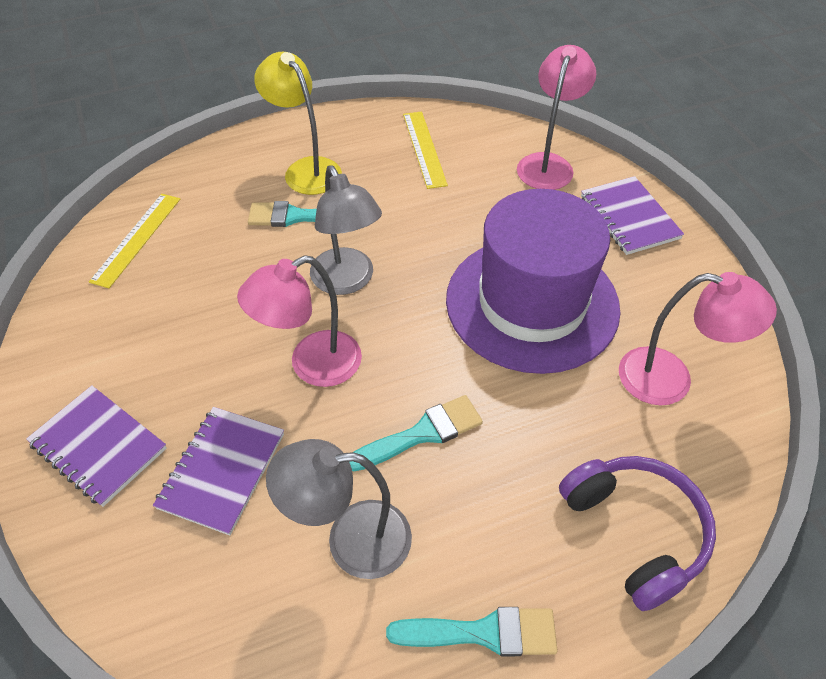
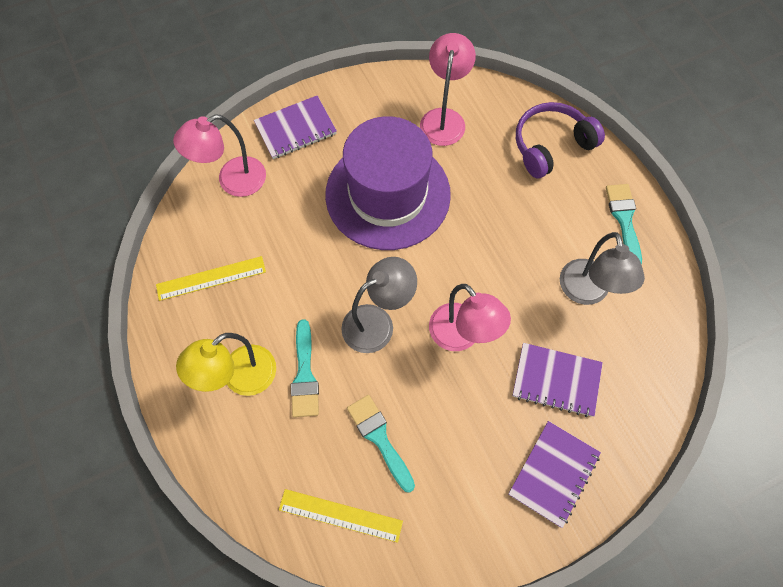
camera: 95 degrees left, 15 degrees up
(422, 433) = (506, 258): turquoise brush -> turquoise brush (379, 438)
(548, 164) = (232, 181): pink lamp -> pink lamp turned 45 degrees counterclockwise

